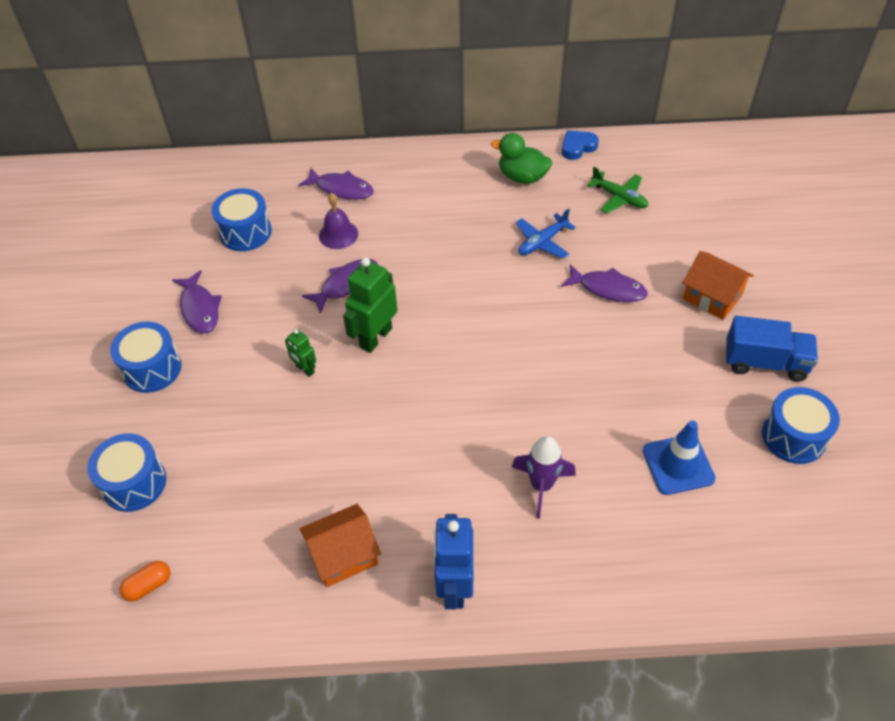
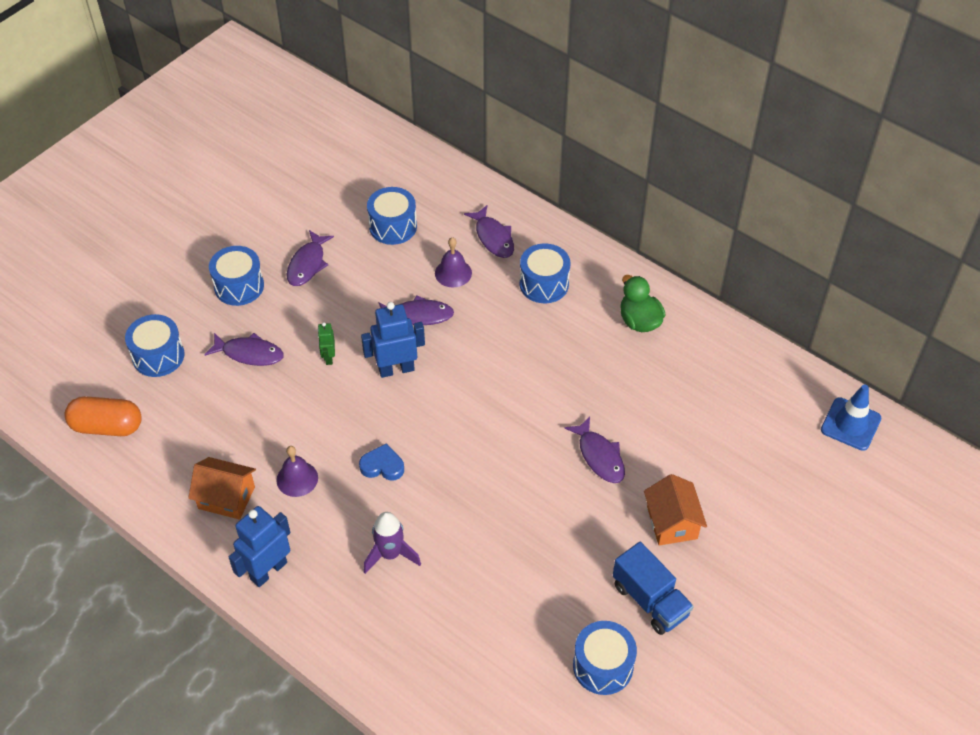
camera: 40 degrees right, 0 degrees up
(148, 585) = (107, 426): orange capsule -> orange capsule, size x1.88
(226, 417) = (249, 353): none -> purple fish
(375, 337) = (396, 369): green robot -> blue robot
(390, 488) = (297, 479): none -> purple bell
(421, 197) = (544, 284): none -> blue drum
(542, 242) = (593, 384): blue plane -> none
(577, 147) = (714, 326): blue heart -> blue heart (382, 466)
(619, 198) = (696, 392): green plane -> none
(678, 464) = (496, 616): blue traffic cone -> blue traffic cone (850, 424)

